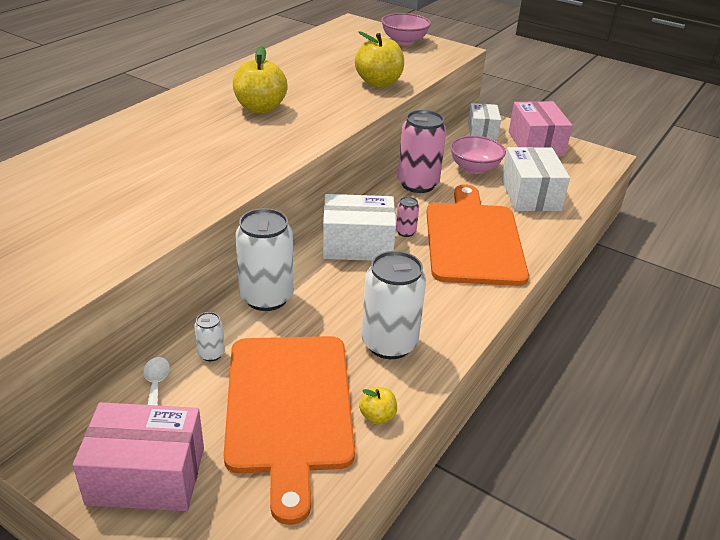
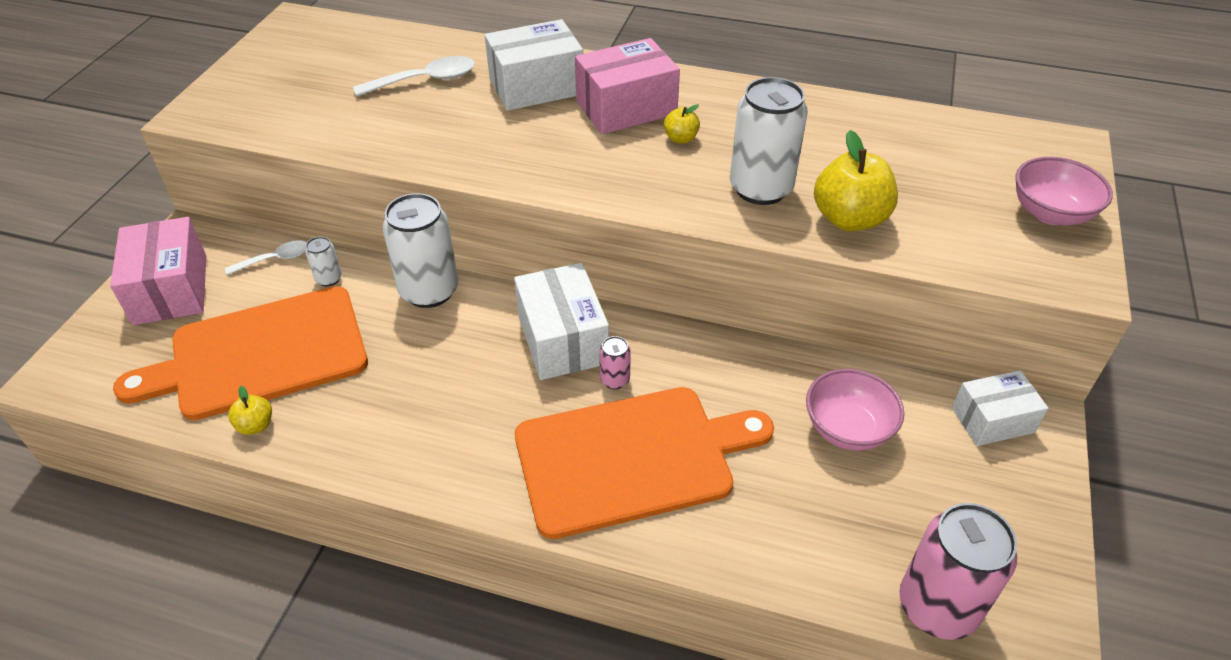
camera: 75 degrees right, 10 degrees up
(71, 190) = (425, 80): none -> white spoon
(260, 108) = (680, 139): yellow apple -> yellow apple, size x0.50
(389, 343) = (375, 411): white can -> white can (760, 189)
(418, 184) = (750, 369): pink can -> pink can (937, 607)
(530, 195) = (807, 517): white box -> white box (536, 86)
(535, 144) = (1007, 506): pink box -> pink box (626, 108)

